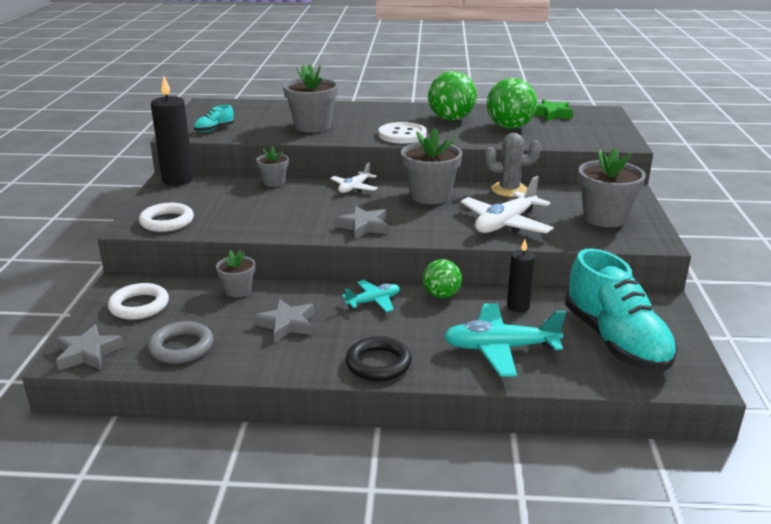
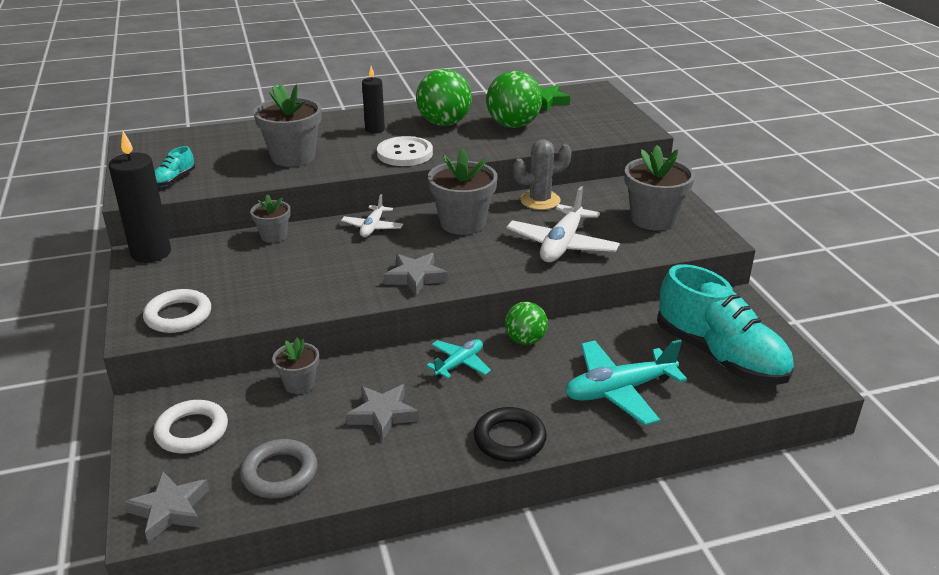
camera: 20 degrees left, 5 degrees up
(518, 307) = (609, 337): black candle -> black candle (375, 130)

